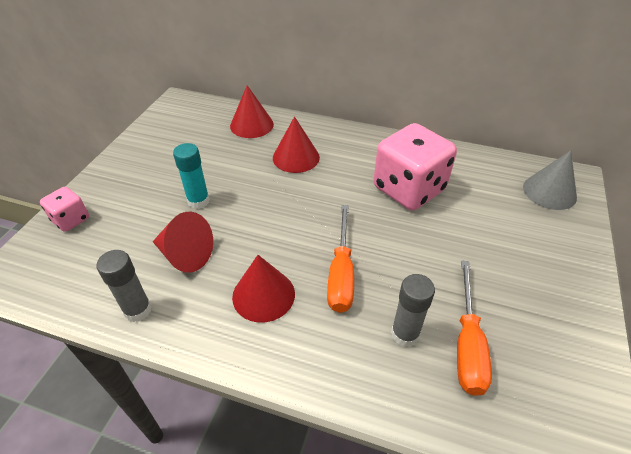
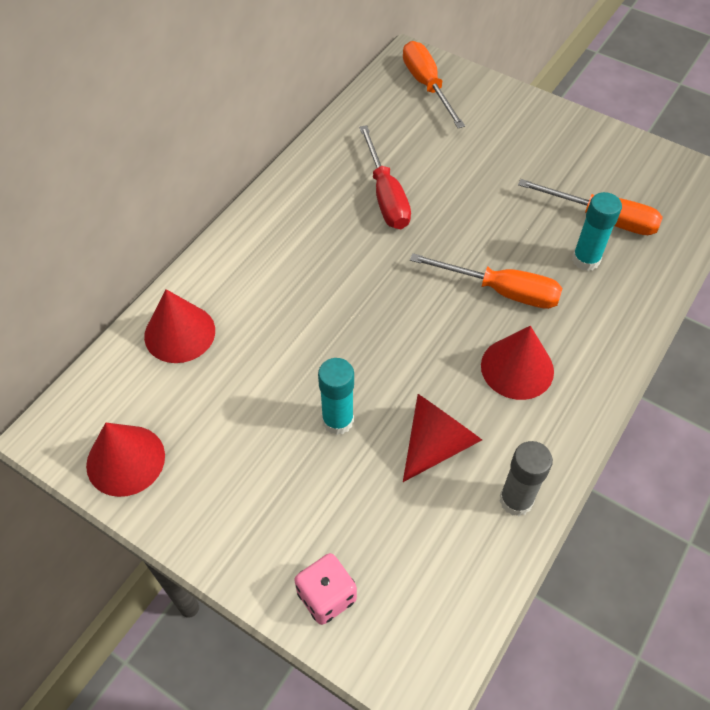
camera: 75 degrees left, 10 degrees up
(296, 157) = (282, 293): red cone -> red cone (125, 460)
(405, 334) = (585, 260): grey glue stick -> turquoise glue stick
(408, 189) = (385, 196): pink dice -> red screwdriver
(549, 192) = (427, 86): grey cone -> orange screwdriver

